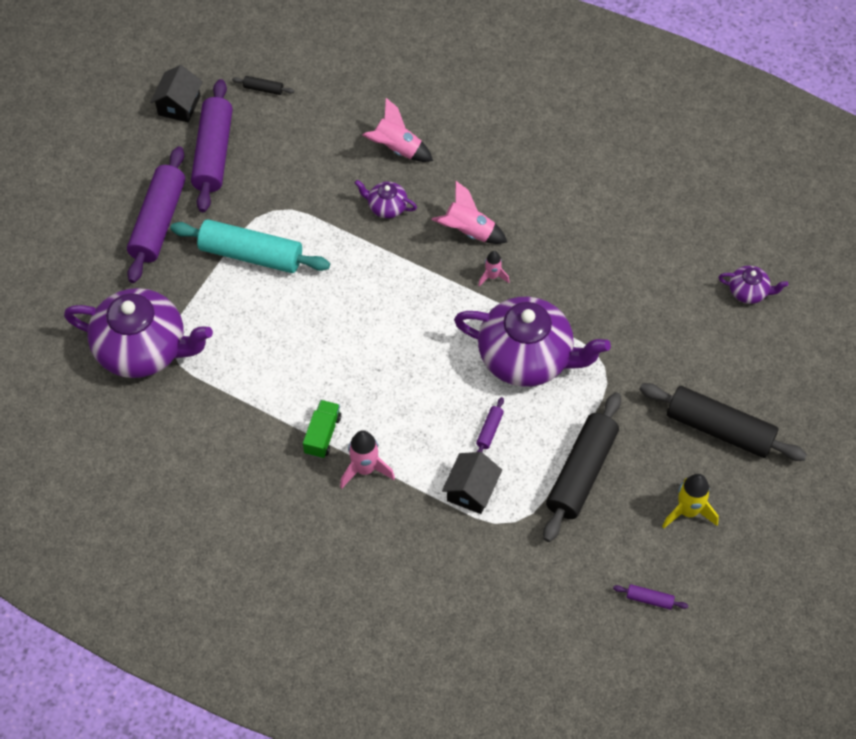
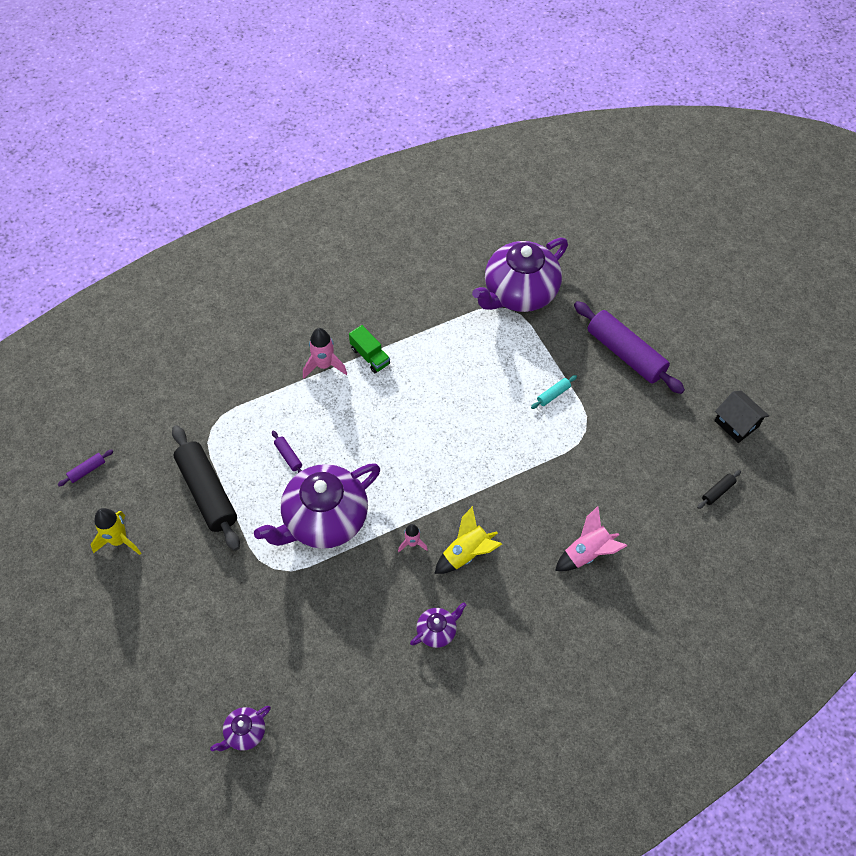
camera: 125 degrees right, 0 degrees up
(213, 153) = (670, 421): purple rolling pin -> none
(251, 255) = (553, 394): turquoise rolling pin -> turquoise rolling pin, size x0.41
(386, 207) = (533, 509): purple teapot -> purple teapot (437, 631)
(468, 232) = (466, 553): pink rocket -> yellow rocket
(471, 491) = (255, 416): black house -> none
(719, 429) = (156, 611): black rolling pin -> none

